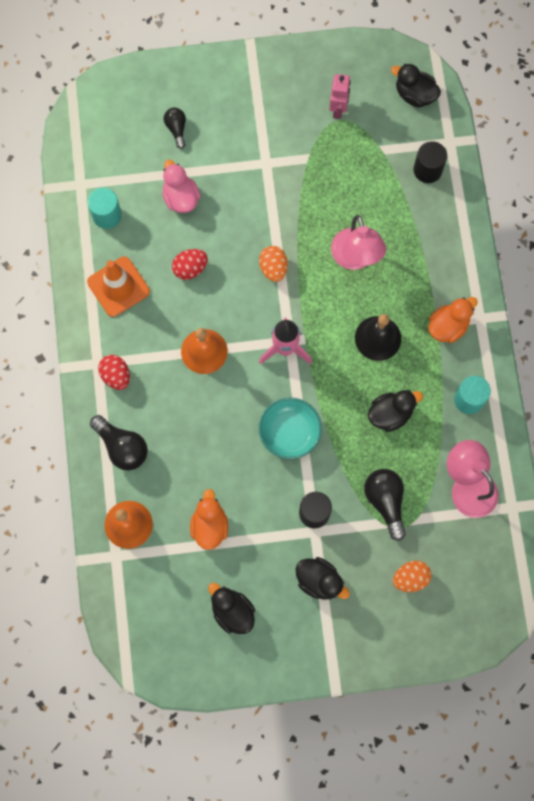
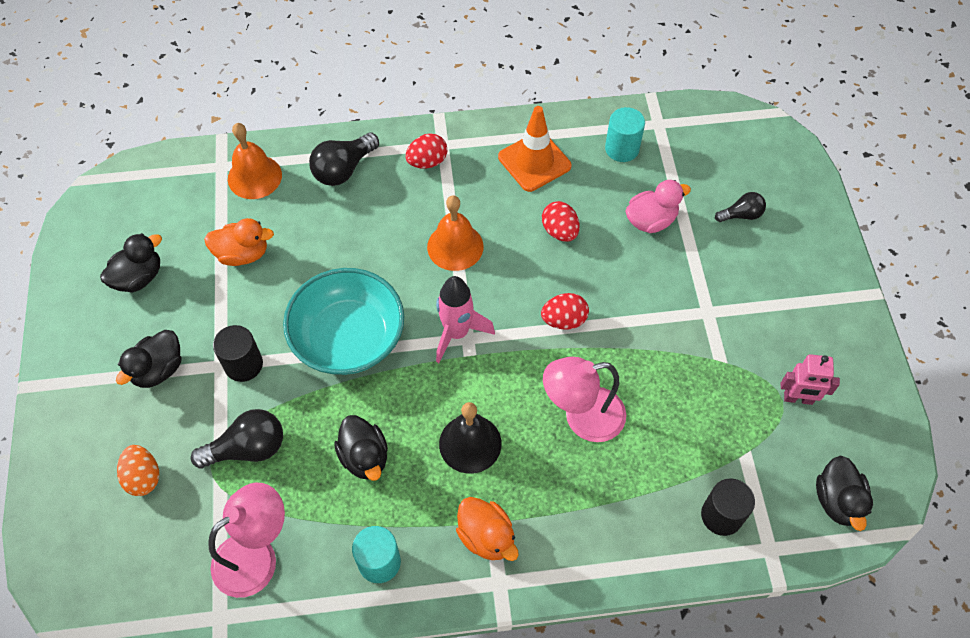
camera: 90 degrees right, 15 degrees down
(273, 268) = (564, 320): orange egg -> red egg
(289, 432) = (348, 338): turquoise bowl -> turquoise bowl, size x1.50
(414, 94) = (837, 501): black duck -> black duck turned 150 degrees clockwise

